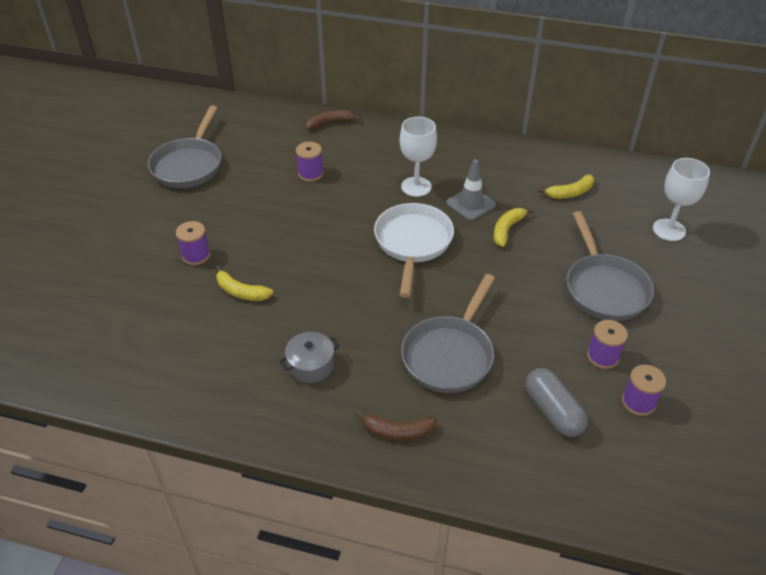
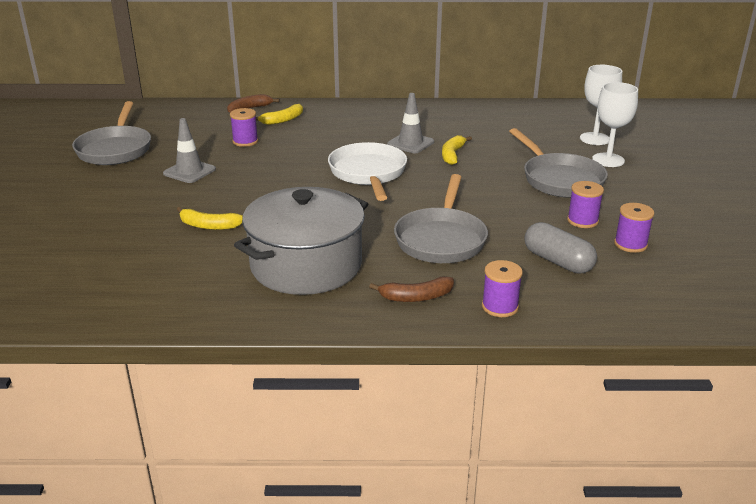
camera: 15 degrees left, 15 degrees down
(196, 255) = (149, 207): purple spool -> purple spool (500, 307)
(246, 210) = (189, 171): none -> grey traffic cone
(311, 365) = (306, 265): grey pot -> grey pot, size x2.30
(416, 187) = (353, 138): white goblet -> white goblet (608, 160)
(570, 193) = (497, 127): yellow banana -> yellow banana (282, 120)

